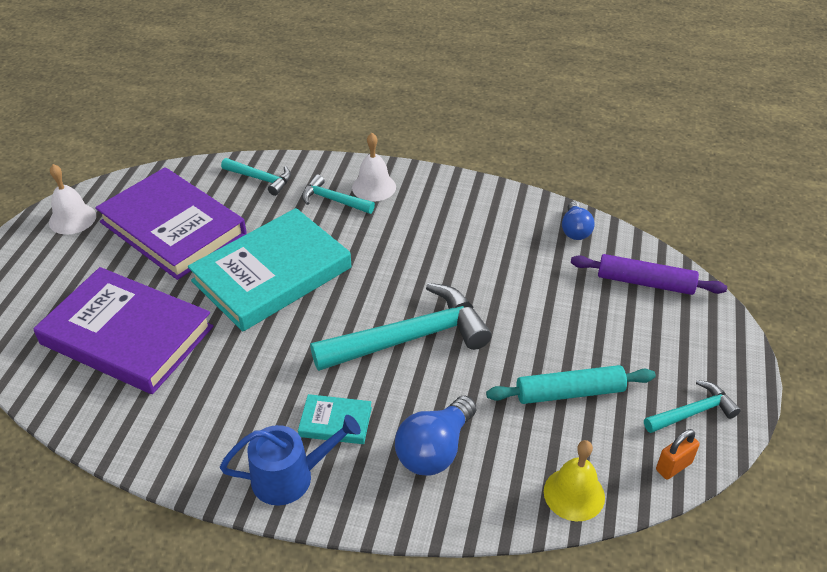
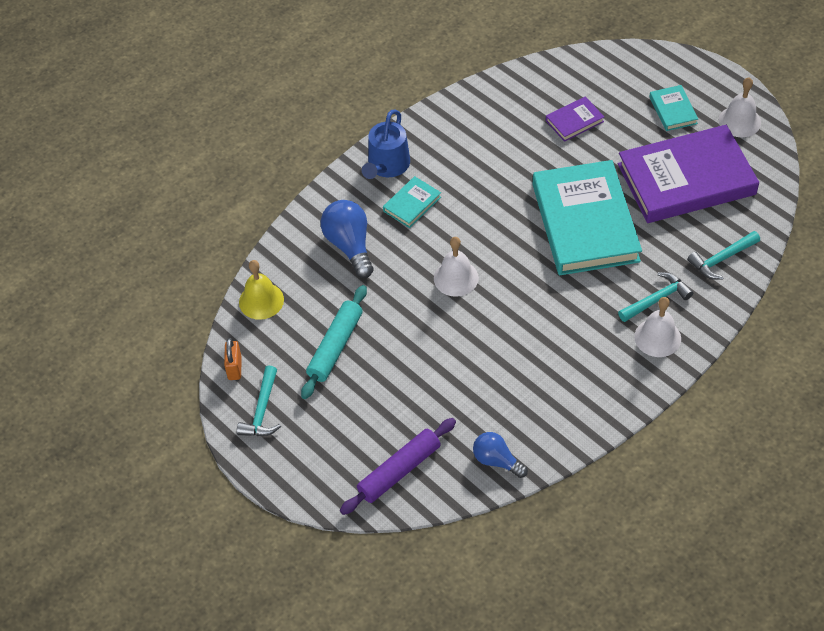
camera: 125 degrees right, 10 degrees up
(75, 267) = (673, 110): none -> turquoise book
(127, 335) = (574, 121): purple book -> purple book, size x0.43
(409, 338) = (456, 278): turquoise hammer -> white bell

